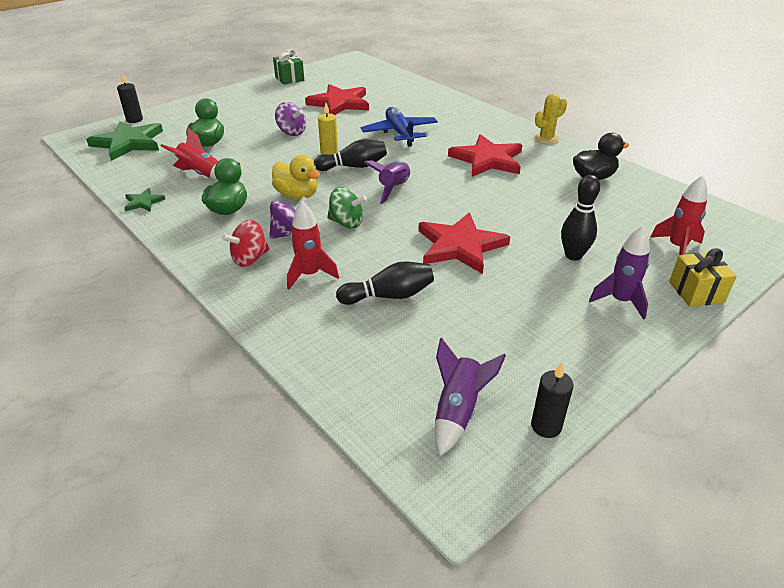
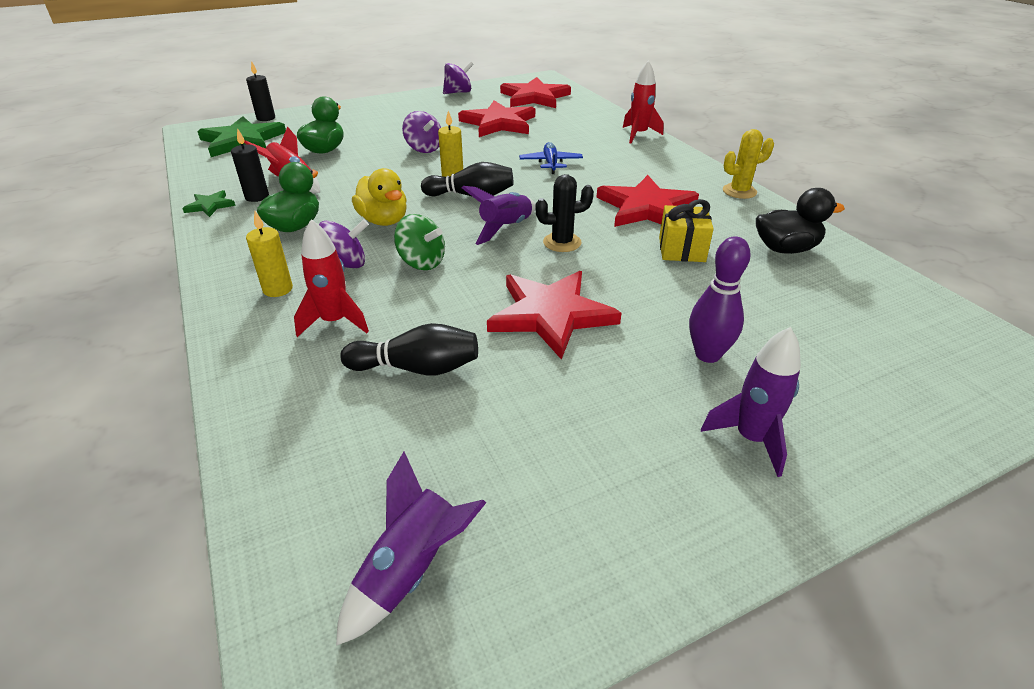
camera: 15 degrees right, 0 degrees up
(249, 259) = (278, 289): red spinning top -> yellow candle
(289, 79) = (458, 92): green gift -> purple spinning top
(356, 77) = (534, 97): none -> red star
(399, 133) = (550, 163): blue plane -> blue plane, size x0.64
(440, 194) = (562, 242): none -> black cactus
(546, 426) = (533, 633): black candle -> black candle (257, 197)
(573, 255) = (707, 354): black bowling pin -> purple bowling pin
(677, 247) = (877, 369): red rocket -> red rocket (638, 135)
(696, 292) = (885, 447): yellow gift -> yellow gift (681, 249)

